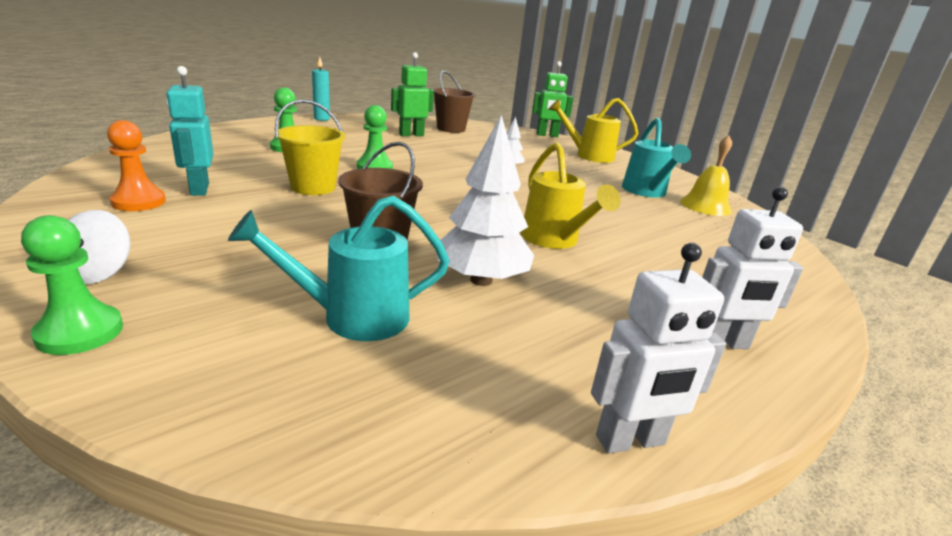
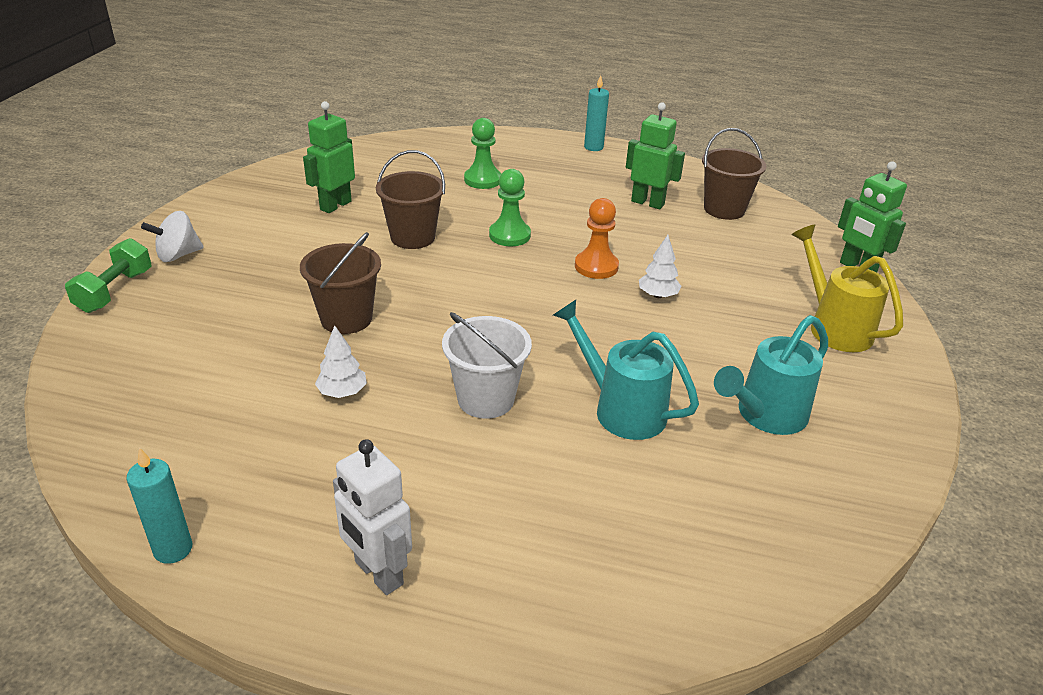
camera: 55 degrees right, 10 degrees up
(80, 332) = (115, 291): green pawn -> green dumbbell
(139, 202) = (284, 203): orange pawn -> orange pawn (596, 266)
(199, 189) = (335, 205): turquoise robot -> green robot
(313, 187) = (412, 237): yellow bucket -> brown bucket
(353, 317) = (220, 364): turquoise watering can -> turquoise watering can (621, 409)
(481, 280) = (342, 392): white tree -> white tree, size x0.52
(554, 240) = (486, 399): yellow watering can -> white bucket
(630, 441) = (173, 549): white robot -> turquoise candle
(705, 206) = (805, 481): yellow bell -> none

